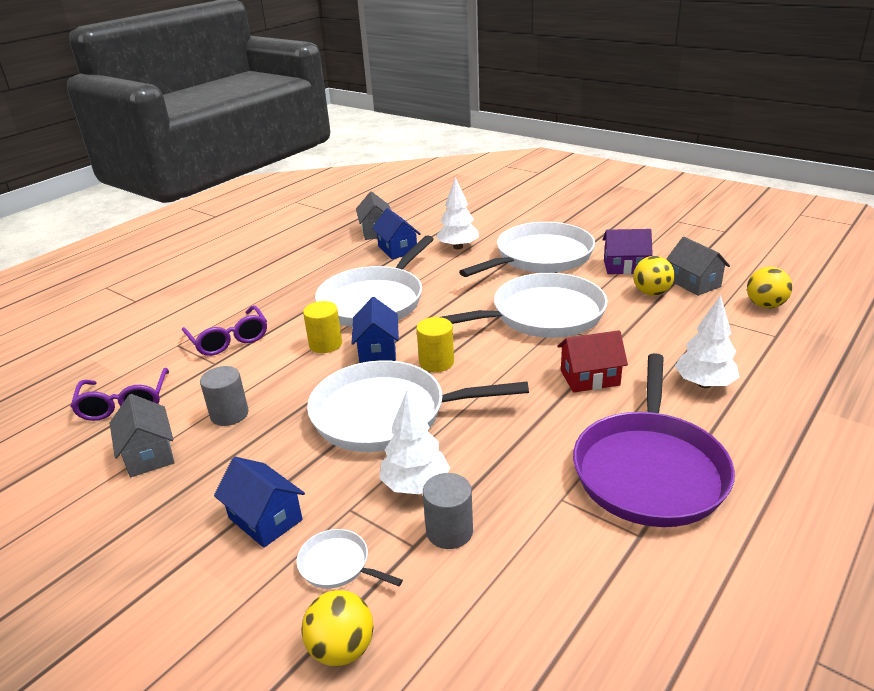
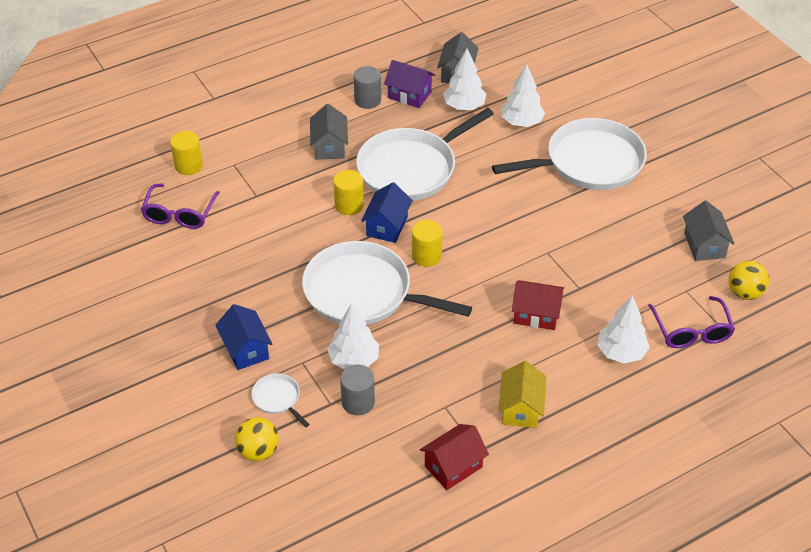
camera: 20 degrees right, 15 degrees up
(123, 359) = (188, 165): none -> yellow cylinder
(149, 454) = (185, 268): grey house -> grey house (329, 146)
(229, 340) = (275, 173): purple glasses -> purple glasses (691, 331)
(229, 414) = (251, 252): grey cylinder -> grey cylinder (367, 100)
(397, 249) = (464, 106): blue house -> white tree
(542, 315) = (543, 235): white pan -> none
(624, 267) = (657, 202): purple house -> purple house (409, 95)
(625, 566) = (453, 466): none -> red house
(650, 470) = (520, 408): purple pan -> yellow house
(651, 293) = (656, 243): yellow ball -> none

